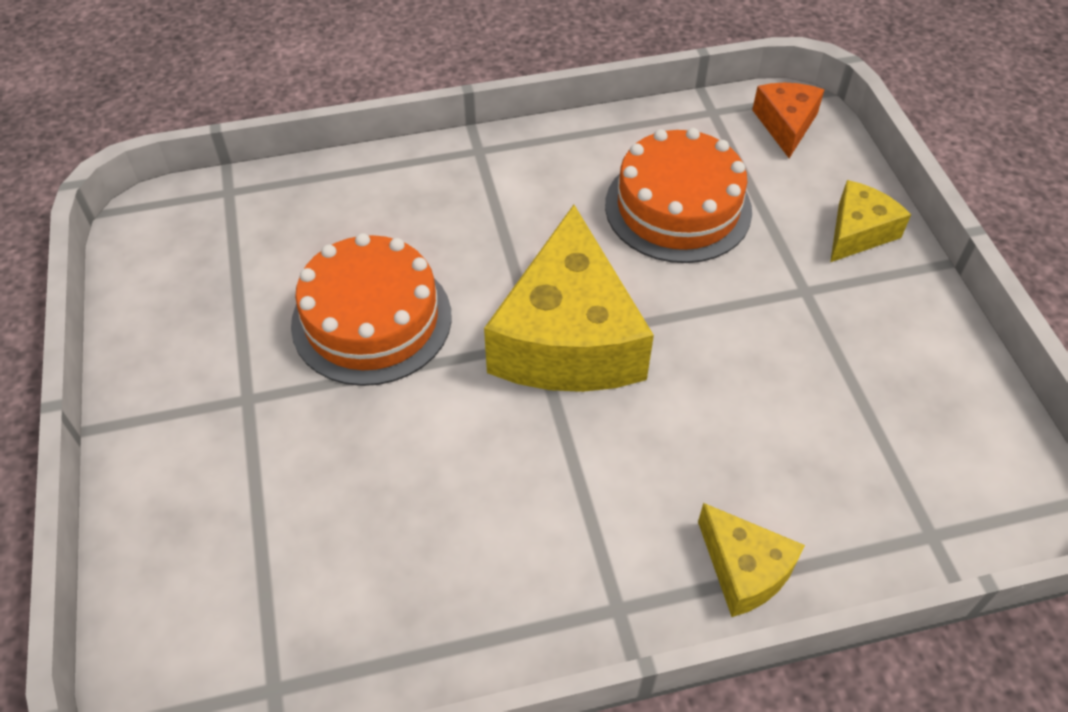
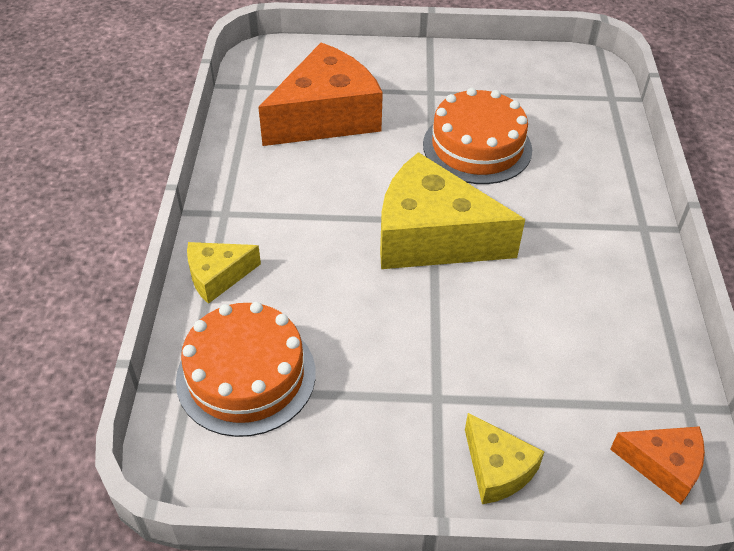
camera: 105 degrees right, 5 degrees down
(342, 531) = (326, 116): none -> orange cheese
(678, 207) = (554, 338): orange cake -> orange cake (246, 375)

